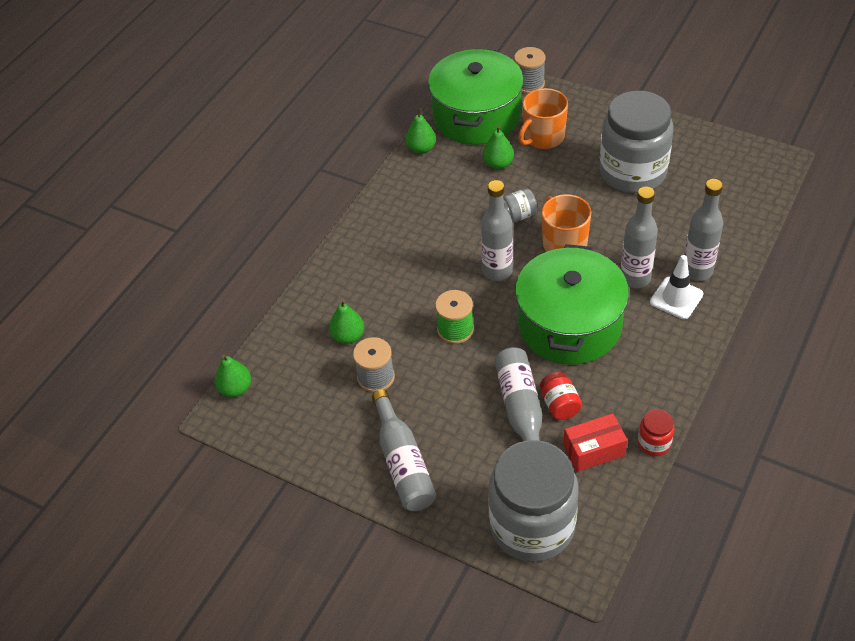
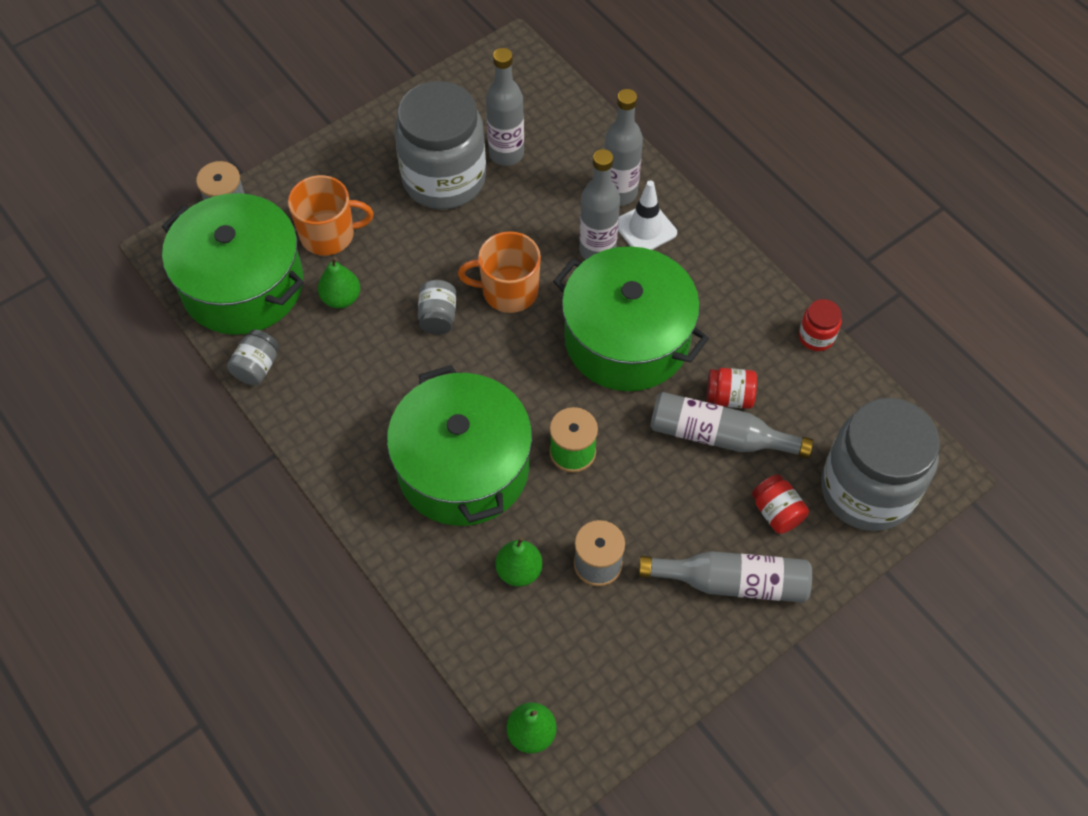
camera: 70 degrees left, 10 degrees up
(409, 276) = (463, 467): none -> green pot
(421, 148) = (257, 367): green pear -> grey jar
(477, 470) = (777, 512): none -> red jar
(497, 271) = (510, 373): grey bottle -> grey bottle (506, 154)
(543, 137) = (329, 234): orange mug -> orange mug turned 75 degrees counterclockwise
(594, 450) = (800, 392): red box -> none

